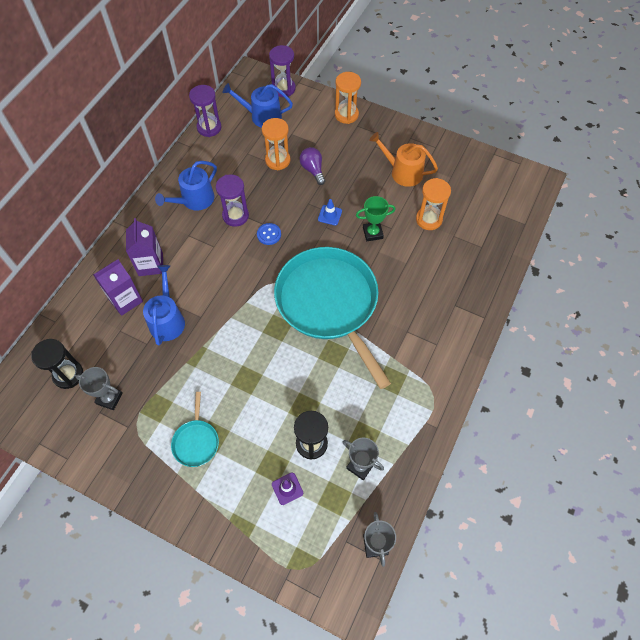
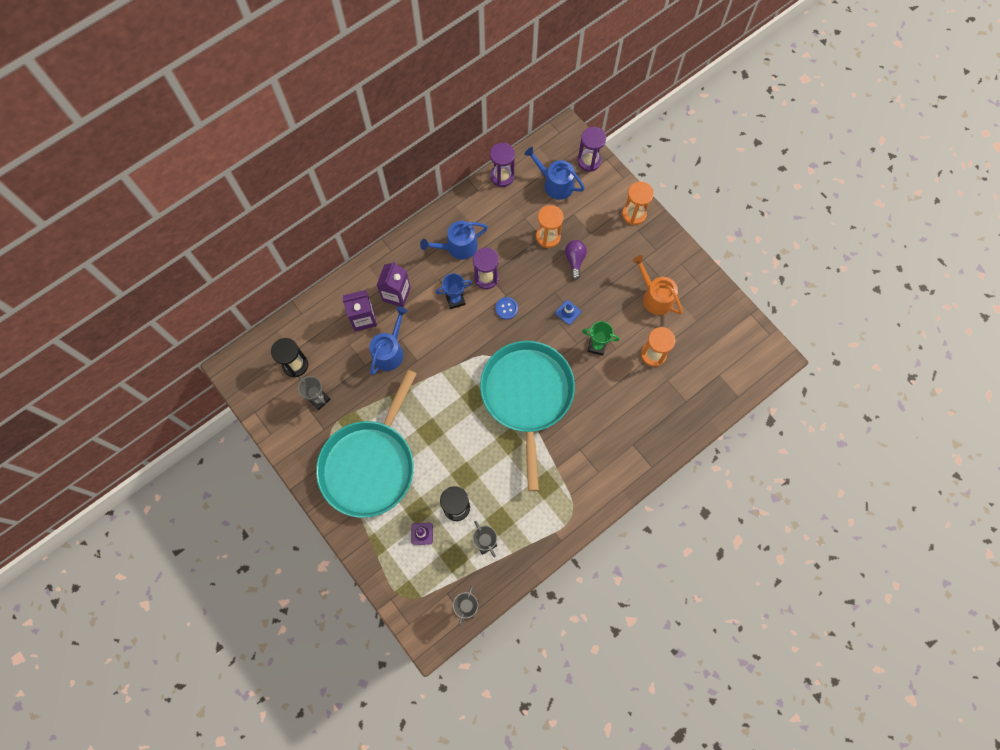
camera: 25 degrees right, 10 degrees up
(196, 441) = (370, 464): turquoise pan -> turquoise pan, size x2.43
(214, 246) = (455, 300): none -> blue trophy

